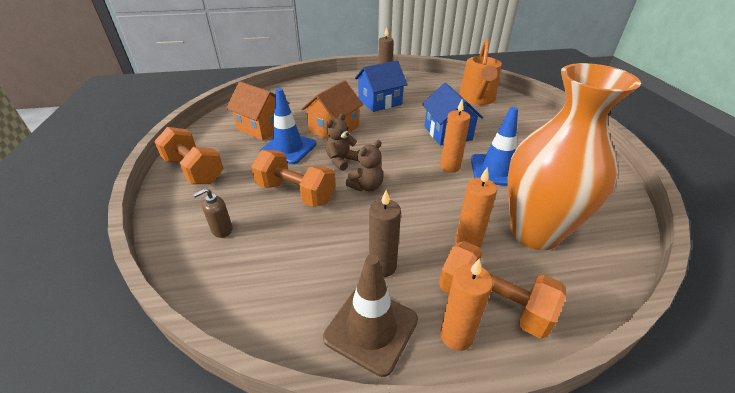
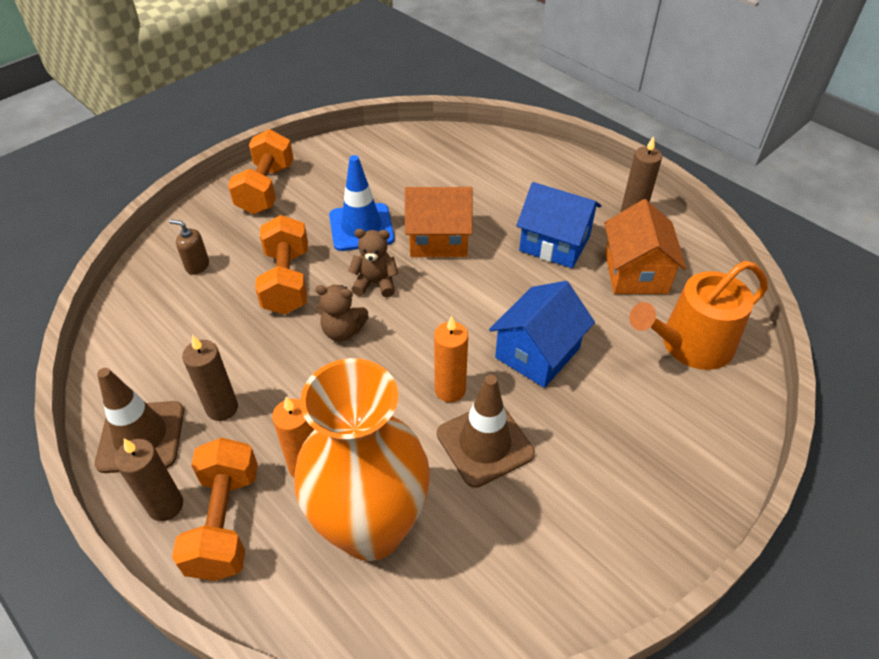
camera: 55 degrees right, 10 degrees up
(262, 128) = (384, 182): orange house -> orange house (636, 273)
(456, 336) = (166, 505): orange candle -> brown candle
(496, 170) = (485, 444): blue traffic cone -> brown traffic cone

